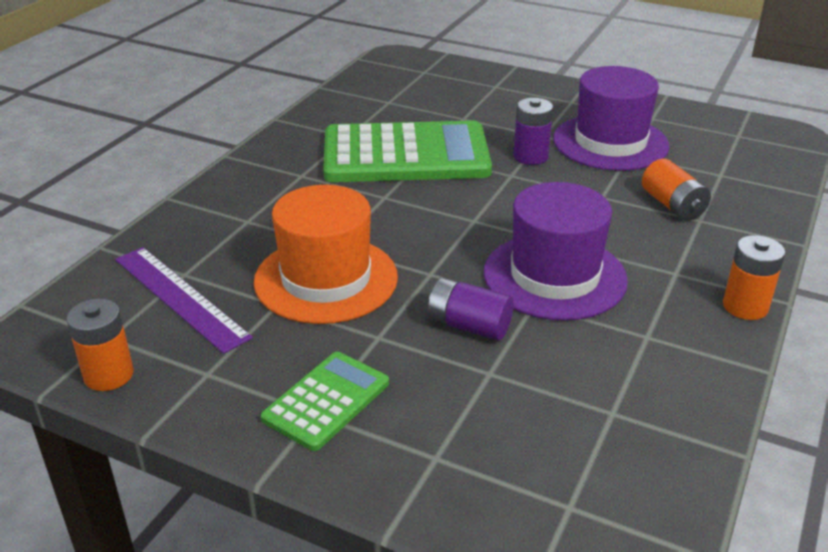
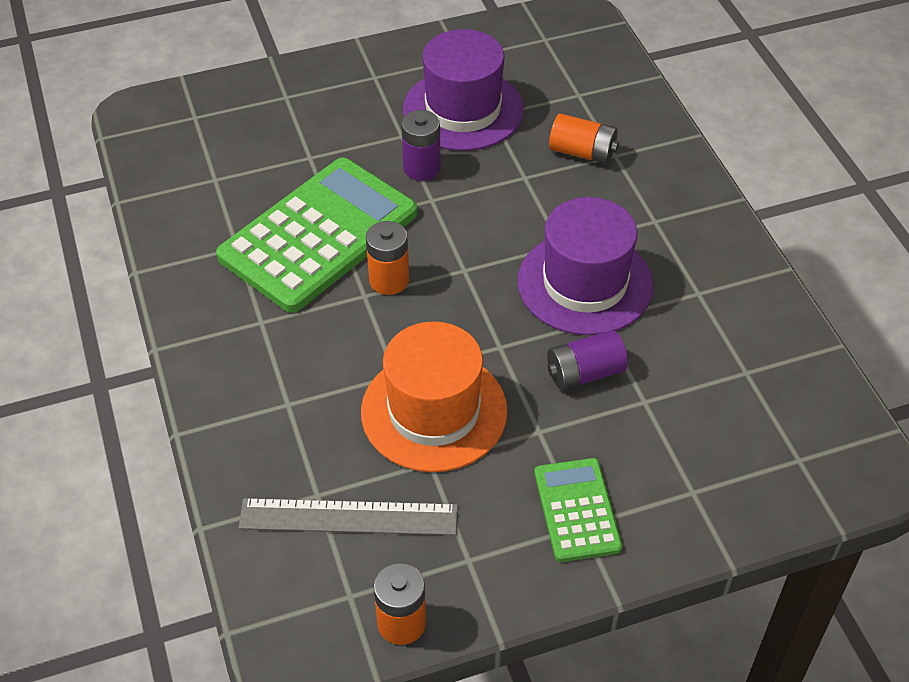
camera: 45 degrees left, 15 degrees up
(180, 297) = (348, 517): purple ruler -> grey ruler
(745, 306) = (725, 221): orange battery -> orange battery (389, 280)

